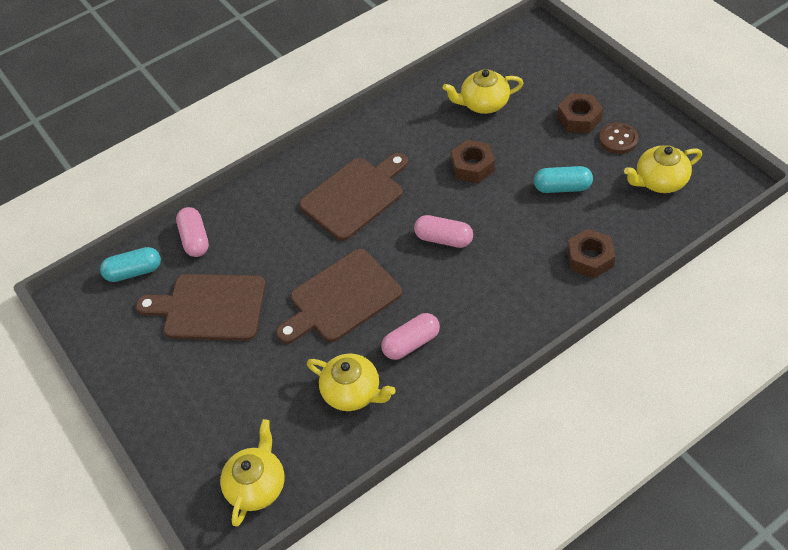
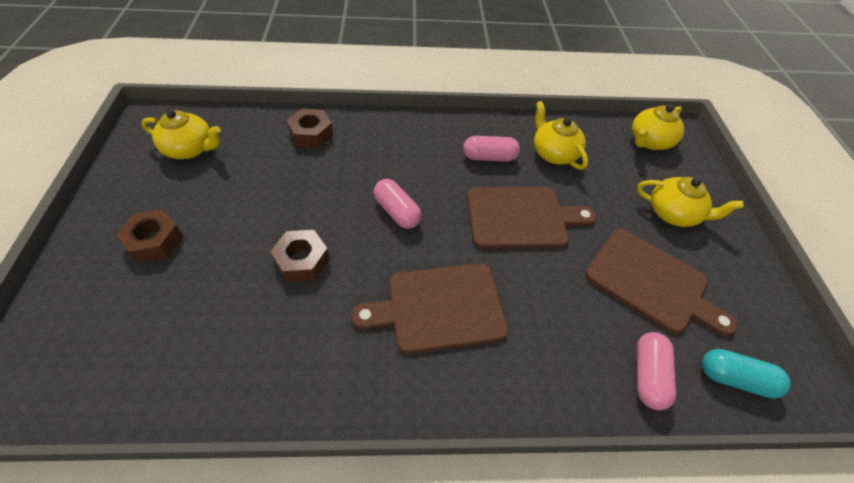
camera: 155 degrees left, 0 degrees up
(483, 104) = (204, 328): yellow teapot -> yellow teapot (673, 213)
(562, 187) = (259, 191): turquoise capsule -> none
(618, 139) = (161, 199): brown button -> none

